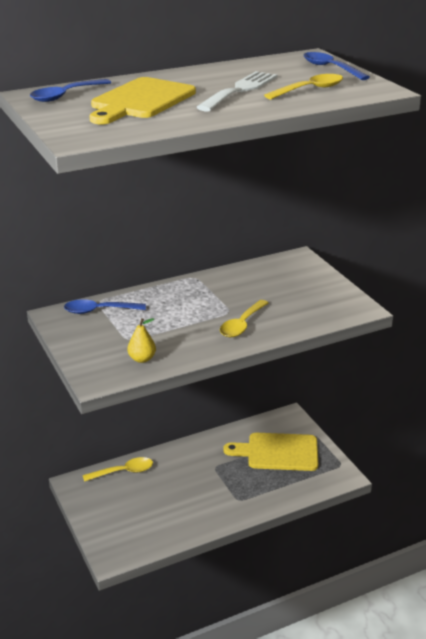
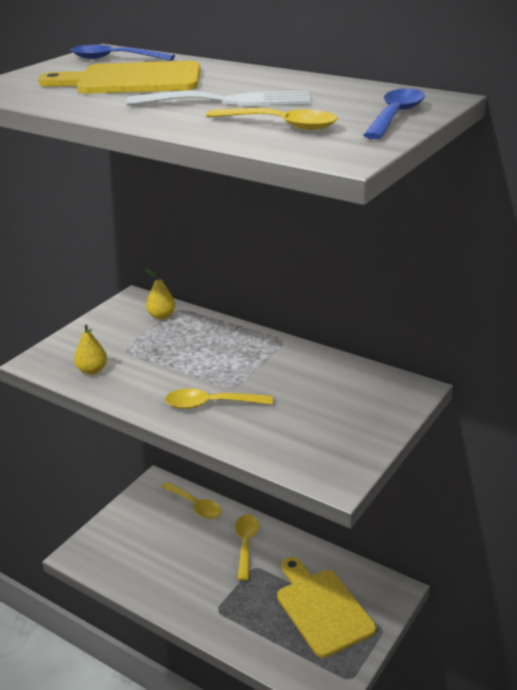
camera: 60 degrees right, 0 degrees up
(99, 310) = (161, 316): blue spoon -> yellow pear
(189, 462) = (246, 544): none -> yellow spoon

